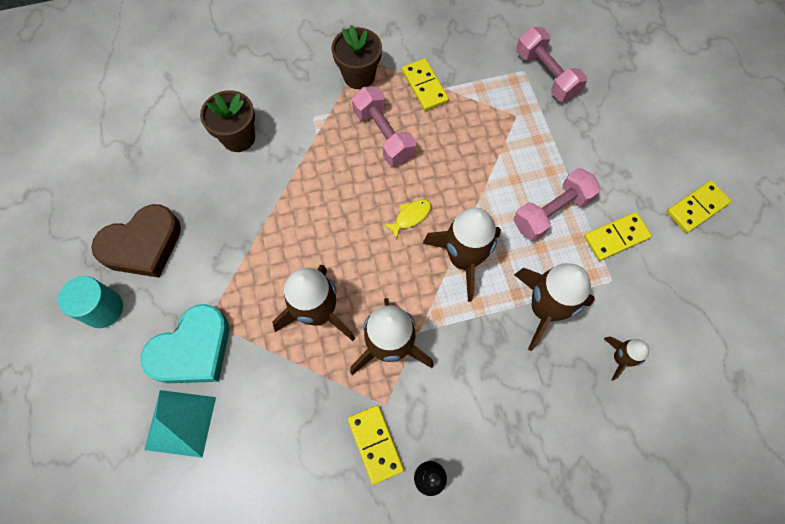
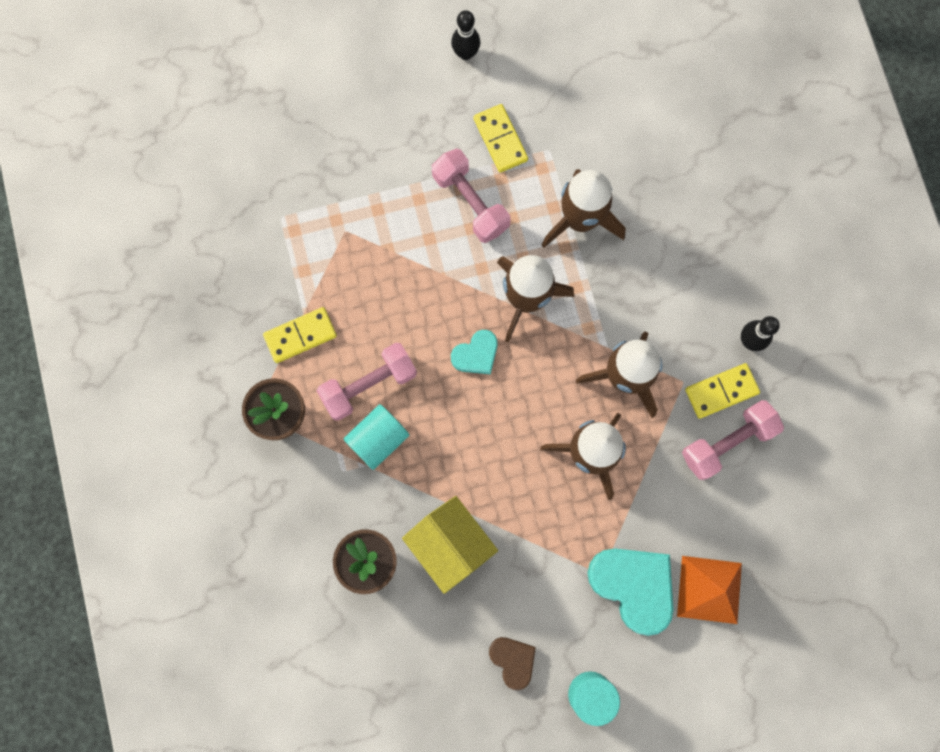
camera: 90 degrees left, 10 degrees up
(143, 245) = (513, 660): brown heart -> brown heart, size x0.56
(180, 423) = (709, 589): turquoise pyramid -> orange pyramid
(246, 196) = (450, 544): none -> yellow house
(338, 142) = (378, 439): none -> turquoise cylinder
(410, 216) = (476, 354): yellow fish -> turquoise heart
(546, 75) = (288, 192): pink dumbbell -> pink dumbbell (727, 442)
(620, 358) = (629, 153): brown rocket -> none
(696, 208) = (465, 53): yellow domino -> black bowling pin

